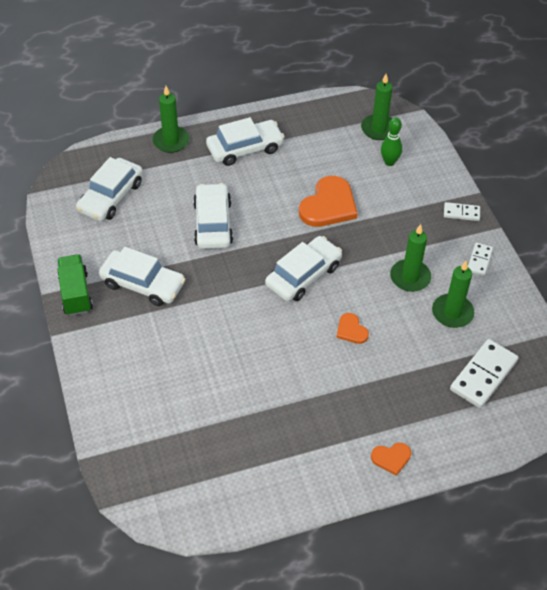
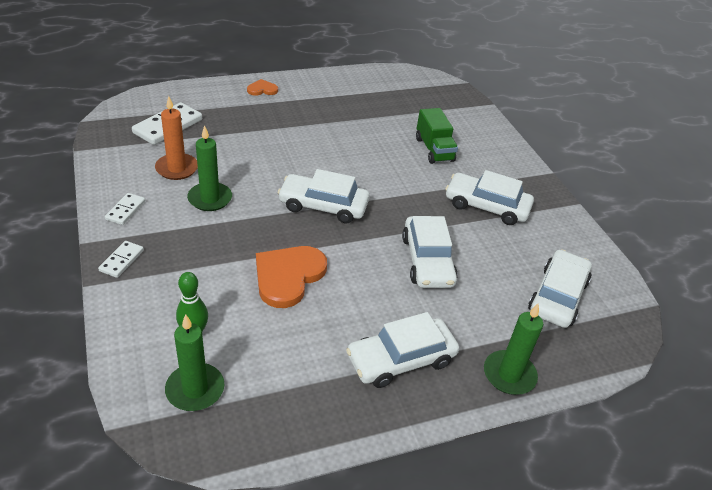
camera: 175 degrees right, 10 degrees down
(76, 293) = (548, 202): green truck -> green truck (434, 149)
(303, 275) = (323, 206): white car -> white car turned 60 degrees clockwise
(351, 330) = (280, 161): orange heart -> none
(452, 313) = (177, 168): green candle -> orange candle
(461, 213) = (122, 260): white domino -> white domino turned 75 degrees counterclockwise

